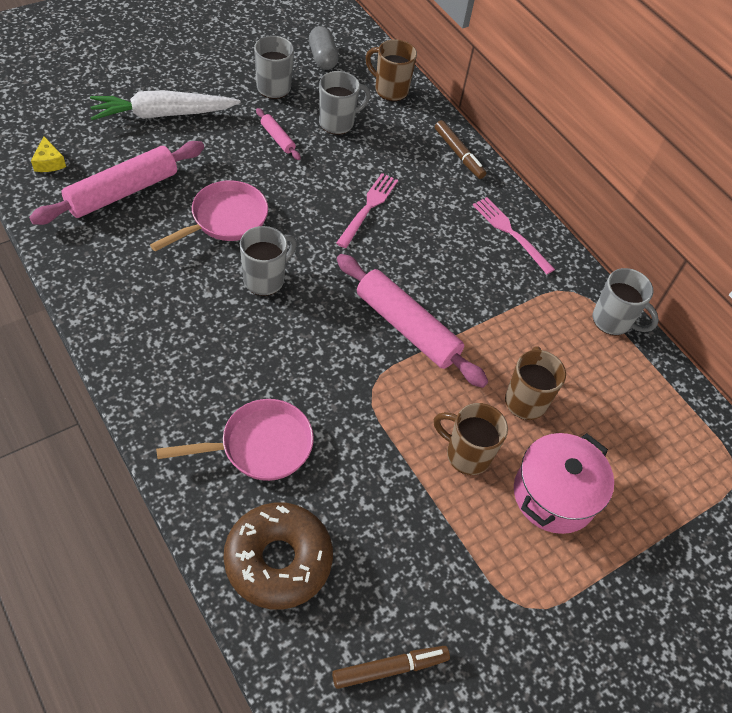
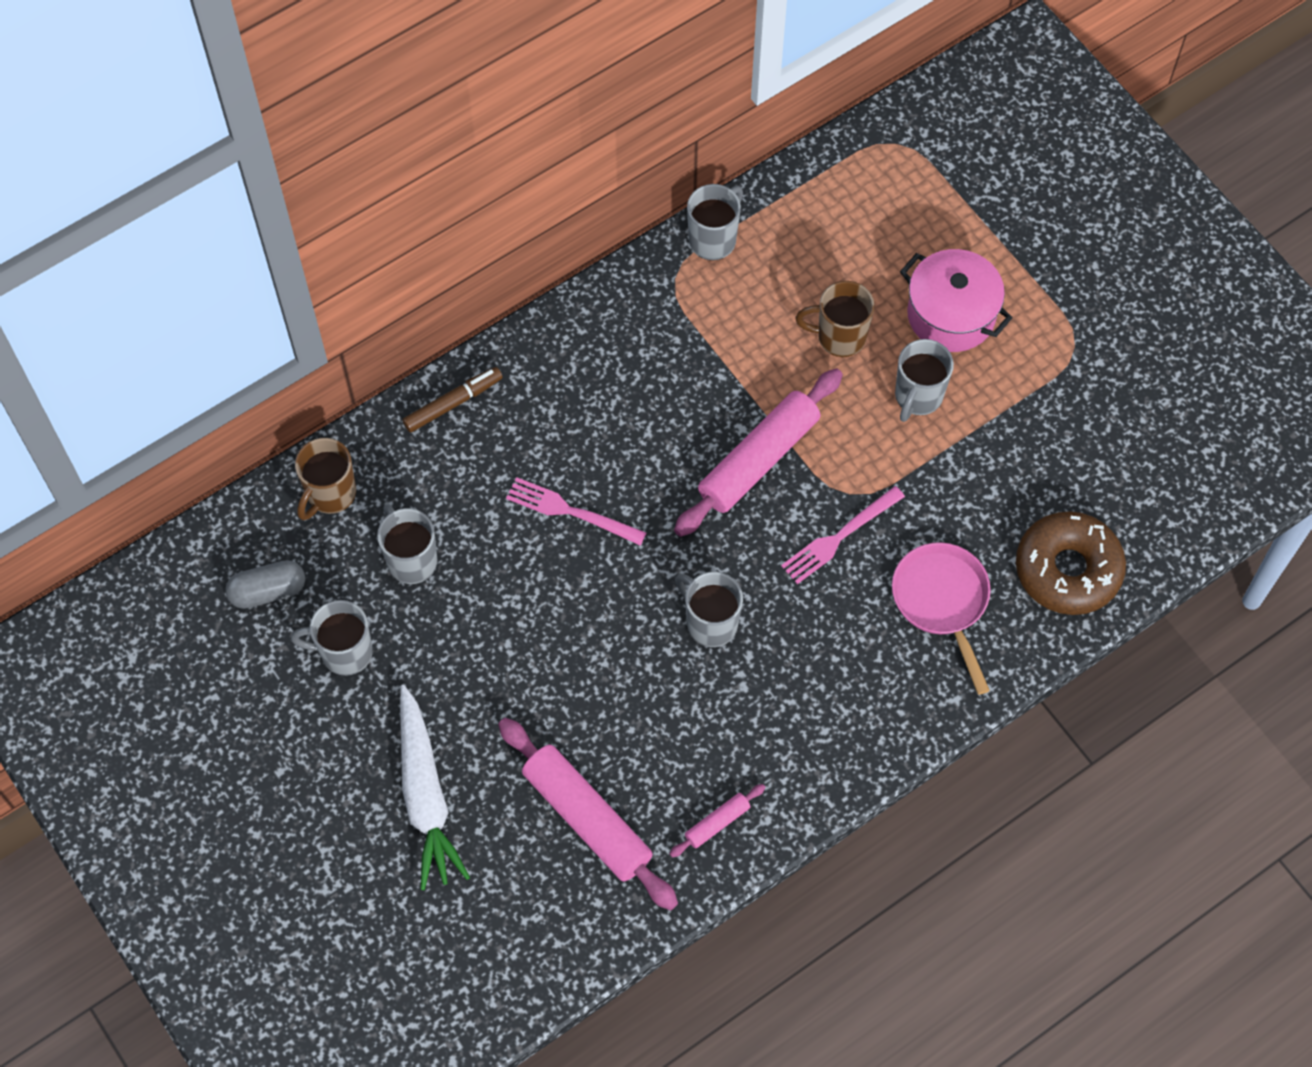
camera: 85 degrees left, 10 degrees up
(49, 162) = (545, 926): yellow cheese -> none
(225, 219) = (618, 683): pink pan -> none
(277, 138) = (454, 636): pink rolling pin -> pink rolling pin (717, 823)
(390, 668) = (1154, 463): brown marker -> none
(466, 454) = (917, 397): brown mug -> grey mug
(510, 232) = (589, 344): pink fork -> pink fork (838, 538)

